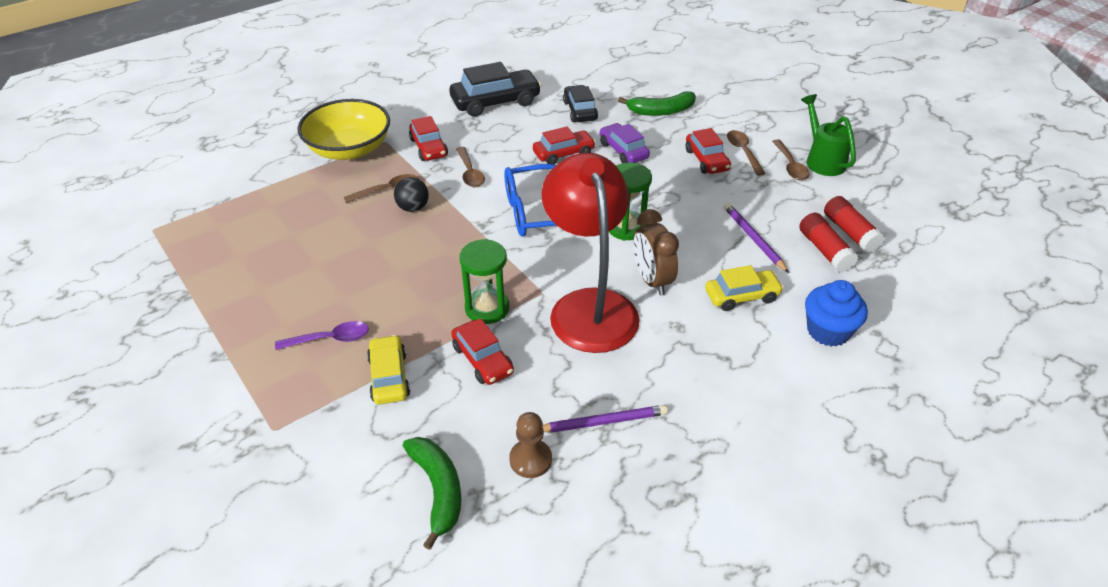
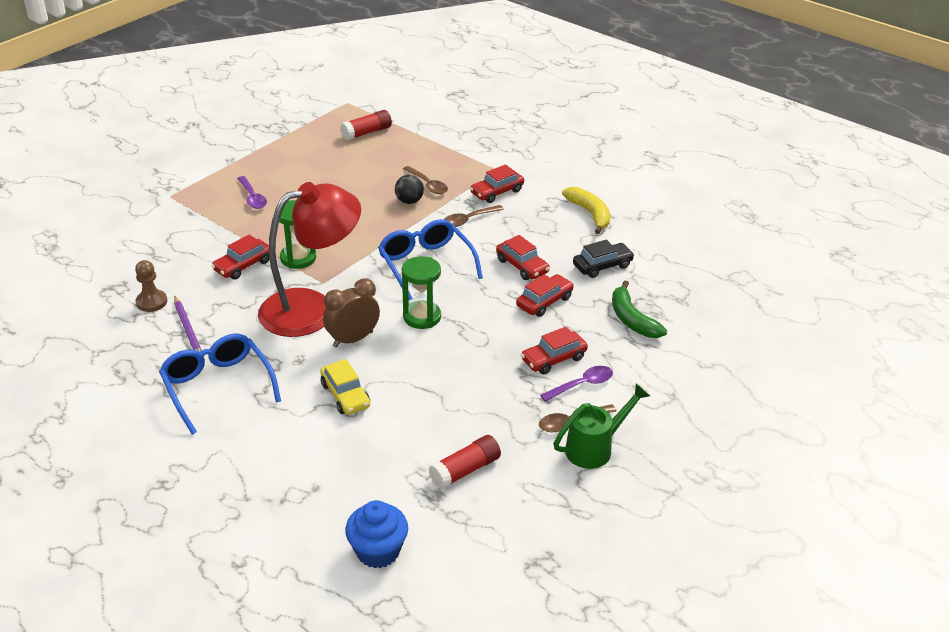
camera: 75 degrees right, 5 degrees down
(349, 149) = (476, 155): yellow bowl -> none
(389, 377) = (220, 229): yellow car -> none
(438, 490) = (125, 268): green banana -> none
(495, 102) = (590, 214): black car -> yellow banana
(623, 151) = (544, 302): purple car -> red car
(715, 399) = (217, 386): none -> blue glasses
(743, 152) = (582, 385): brown spoon -> purple spoon
(754, 239) = (431, 399): purple pencil -> none
(824, 250) = (429, 450): red glue stick -> red glue stick (367, 132)
(828, 331) = (310, 453): blue cupcake -> blue cupcake (378, 551)

